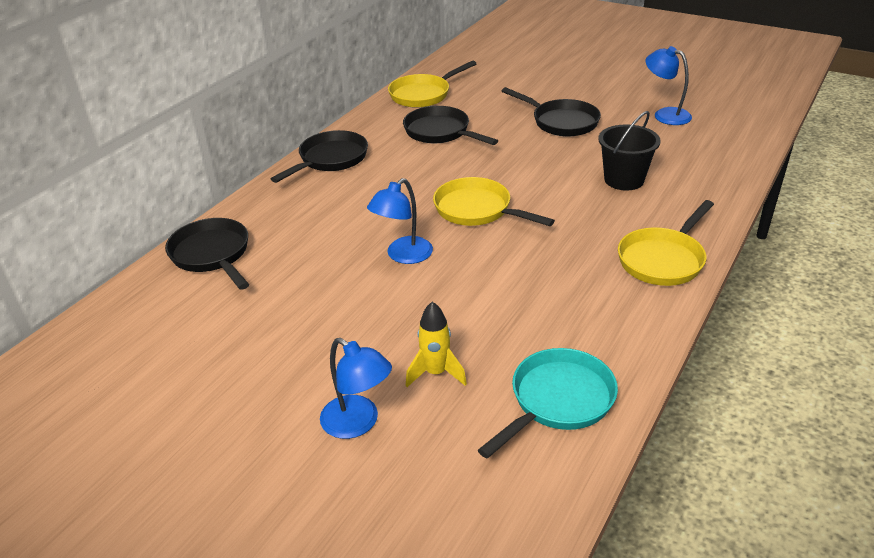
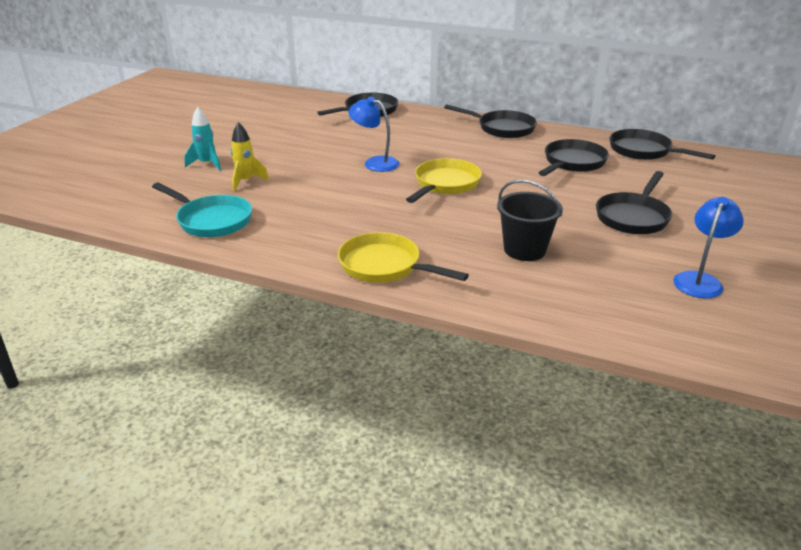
camera: 80 degrees right, 5 degrees down
(358, 423) = (207, 164): blue lamp -> turquoise rocket
(423, 95) = (643, 151): yellow pan -> black pan

